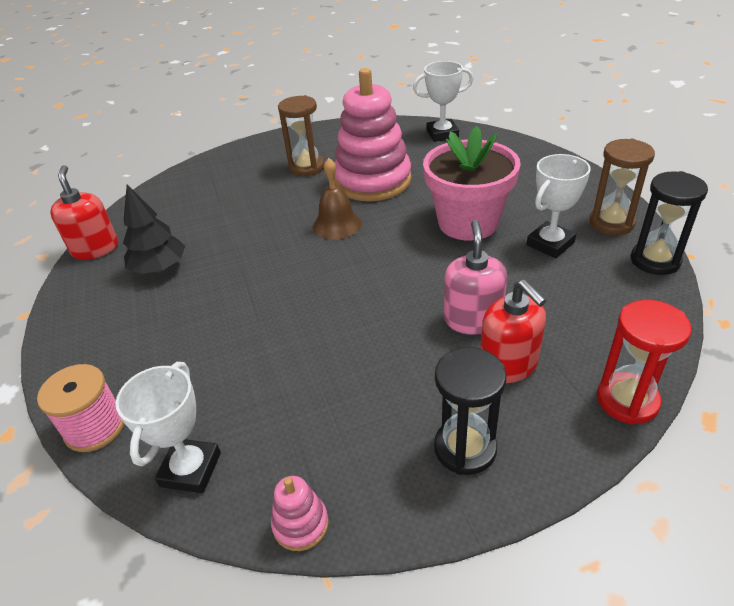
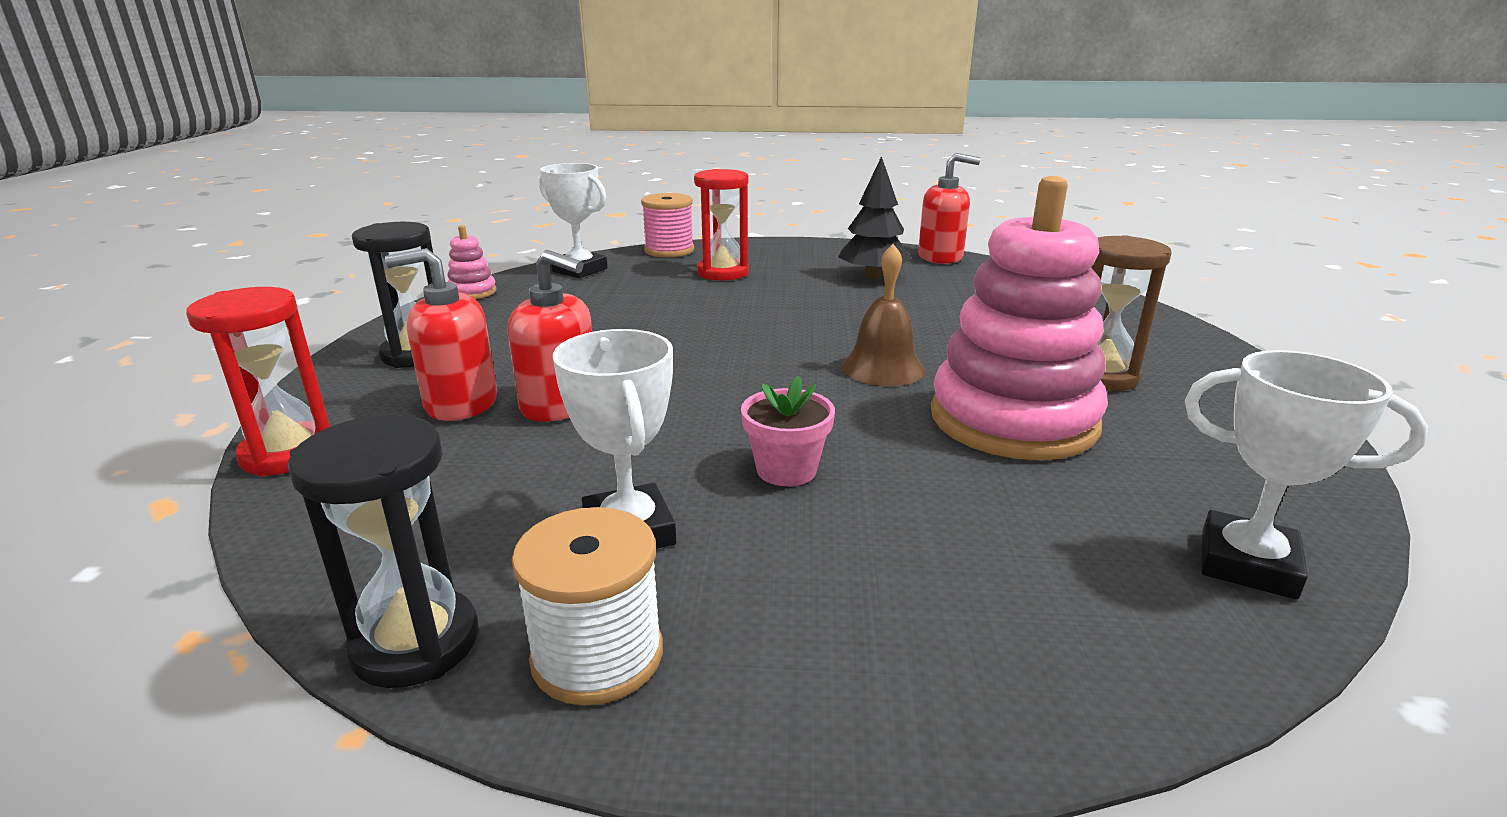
camera: 110 degrees right, 15 degrees down
(171, 353) = (723, 273): none -> red hourglass
(442, 134) = (1247, 564): white trophy -> white trophy turned 75 degrees counterclockwise
(468, 223) = (786, 470): pink flower pot -> pink flower pot, size x0.48
(472, 319) = (560, 405): pink soap dispenser -> red soap dispenser
(611, 223) = (597, 655): brown hourglass -> white spool

